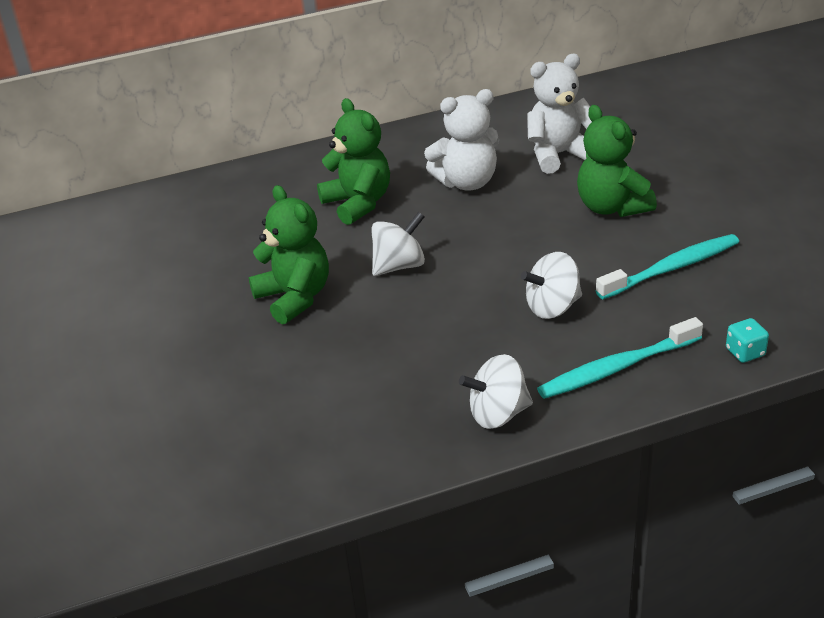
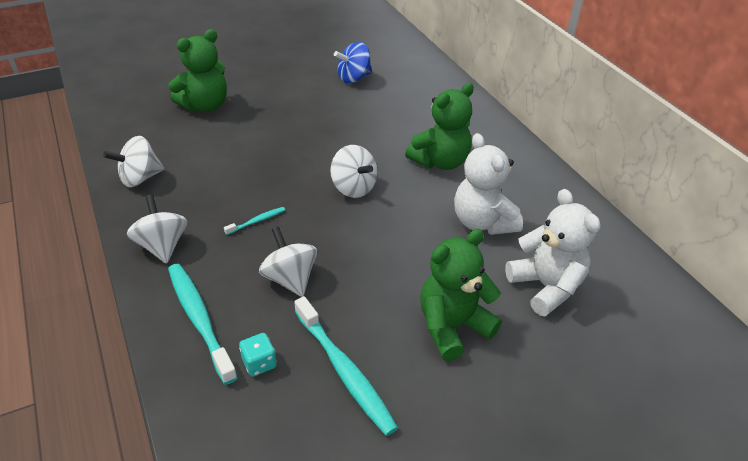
camera: 80 degrees right, 5 degrees up
(145, 268) = (354, 78): none -> blue spinning top
(294, 297) = (316, 140): green teddy bear -> green teddy bear (205, 105)
(353, 458) = (140, 178): none -> white spinning top
(455, 338) = (257, 221): none -> turquoise toothbrush
(745, 352) = (201, 422): turquoise dice -> turquoise dice (259, 363)

